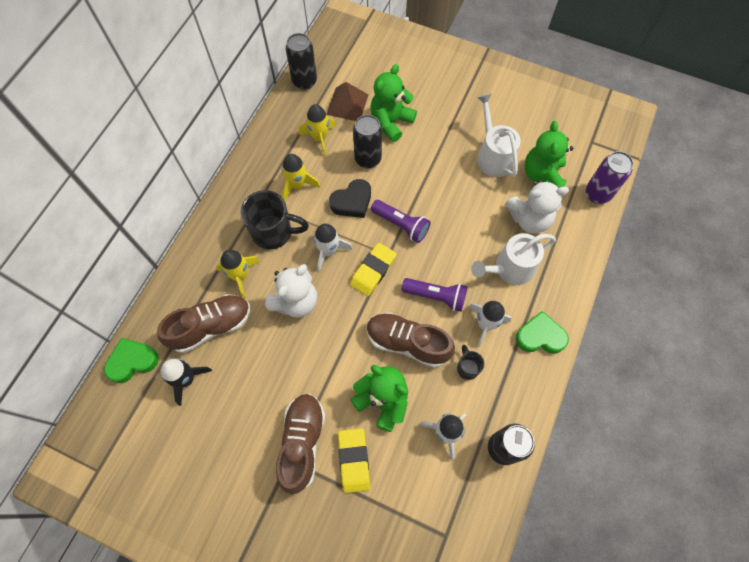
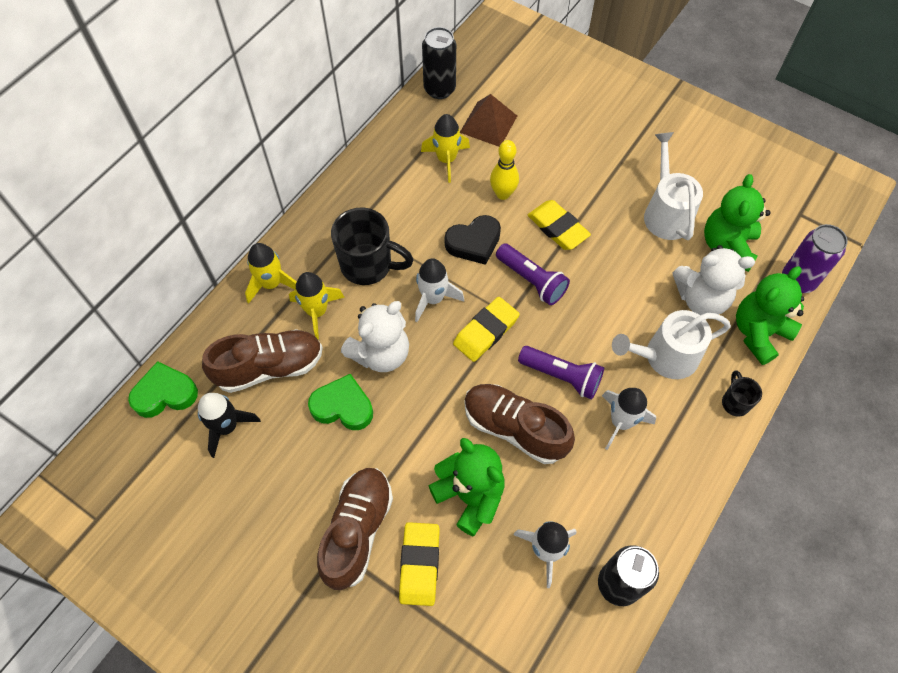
camera: 10 degrees right, 5 degrees down
(297, 185) = (408, 212): yellow rocket -> yellow rocket (271, 284)
(368, 159) = (503, 194): black can -> yellow bowling pin
(391, 122) = (540, 153): green teddy bear -> green teddy bear (758, 333)
(414, 180) = (558, 228): none -> yellow eraser
(467, 367) = (588, 473): black mug -> black mug (735, 402)
(540, 336) = (691, 449): green heart -> green heart (343, 406)

